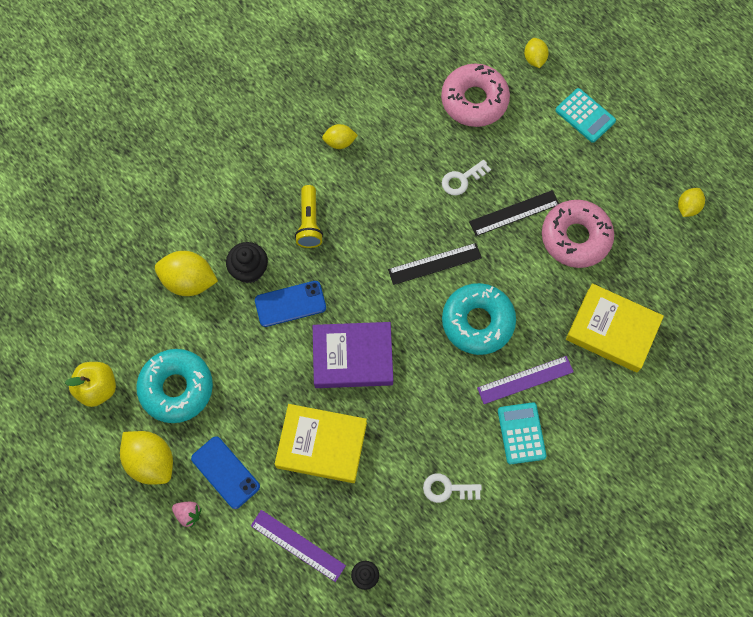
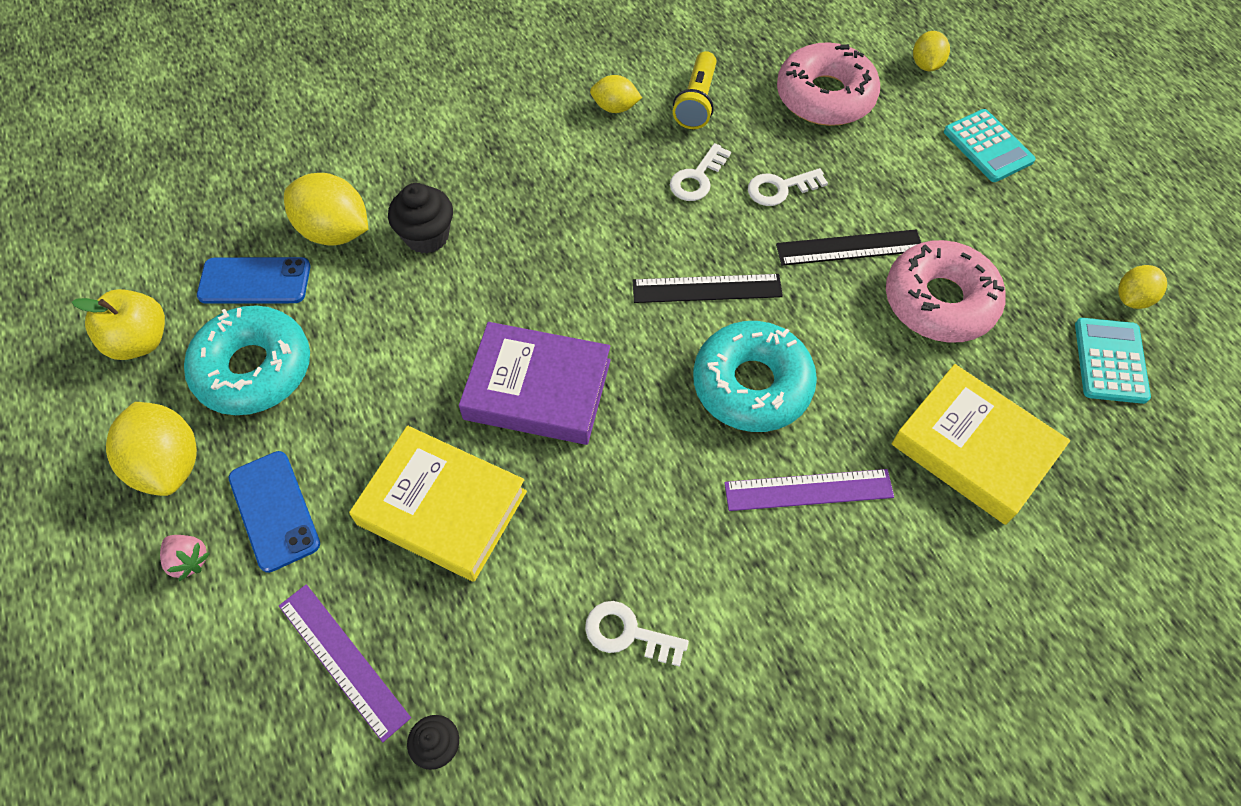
camera: 15 degrees right, 10 degrees down
(290, 304) = (469, 294): blue phone -> blue phone (254, 281)
(309, 223) = (536, 195): yellow flashlight -> yellow flashlight (696, 102)
(408, 184) = (697, 178): none -> white key
(521, 433) = (781, 574): turquoise calculator -> turquoise calculator (1110, 361)

